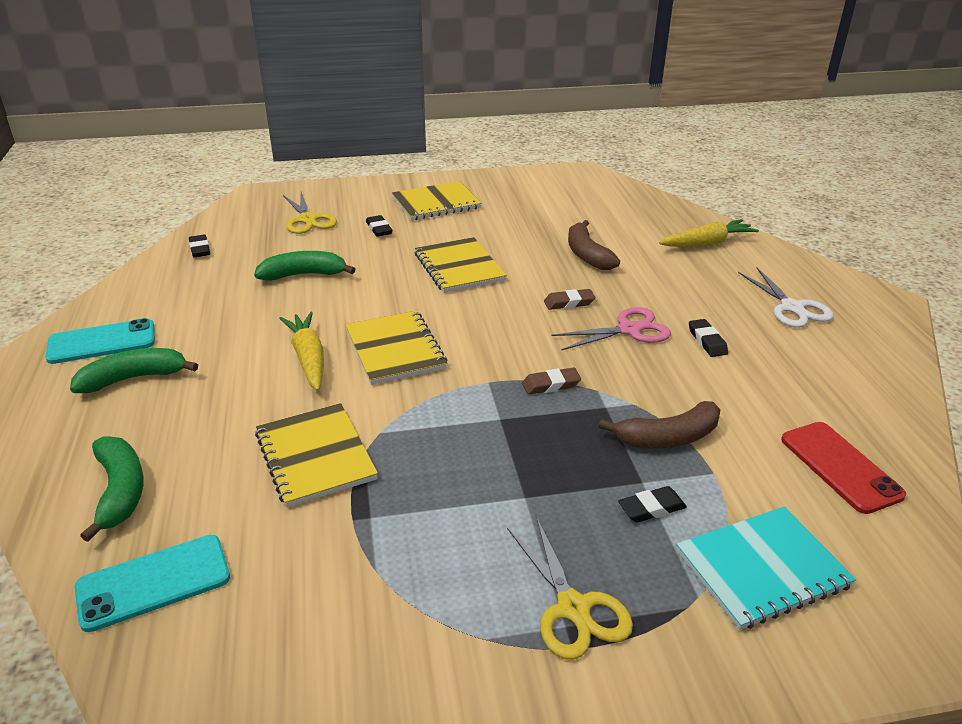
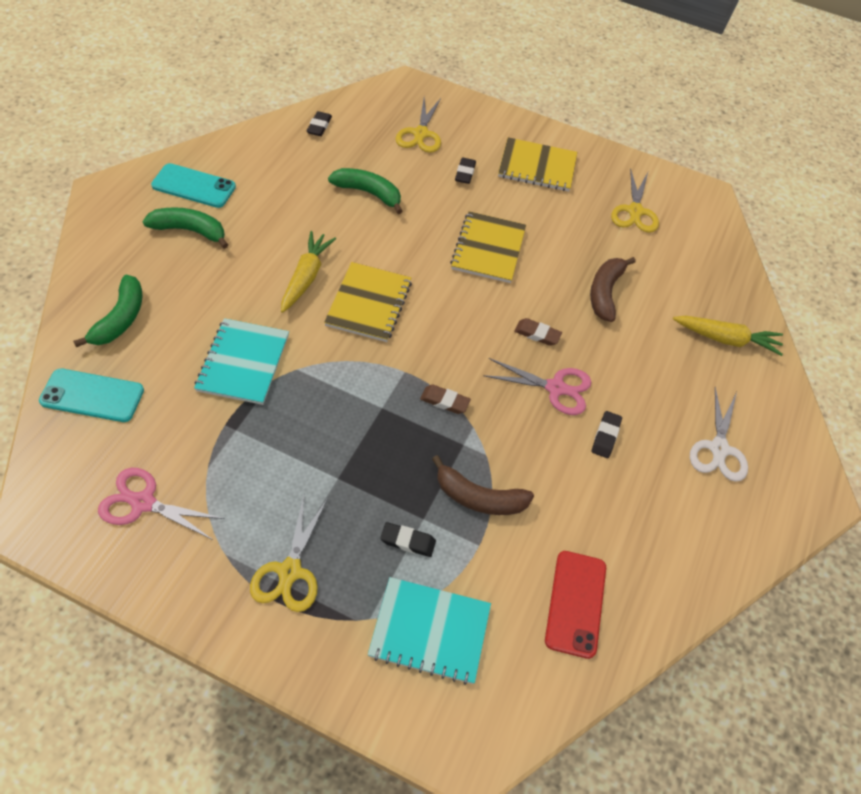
camera: 30 degrees right, 20 degrees up
(315, 456) = (243, 363): yellow notebook -> turquoise notebook
(333, 651) = (143, 503): none -> pink scissors
(546, 200) = (635, 211): none -> yellow scissors

